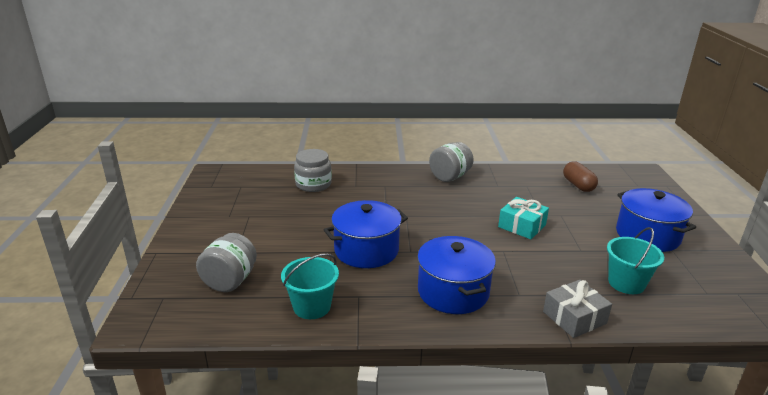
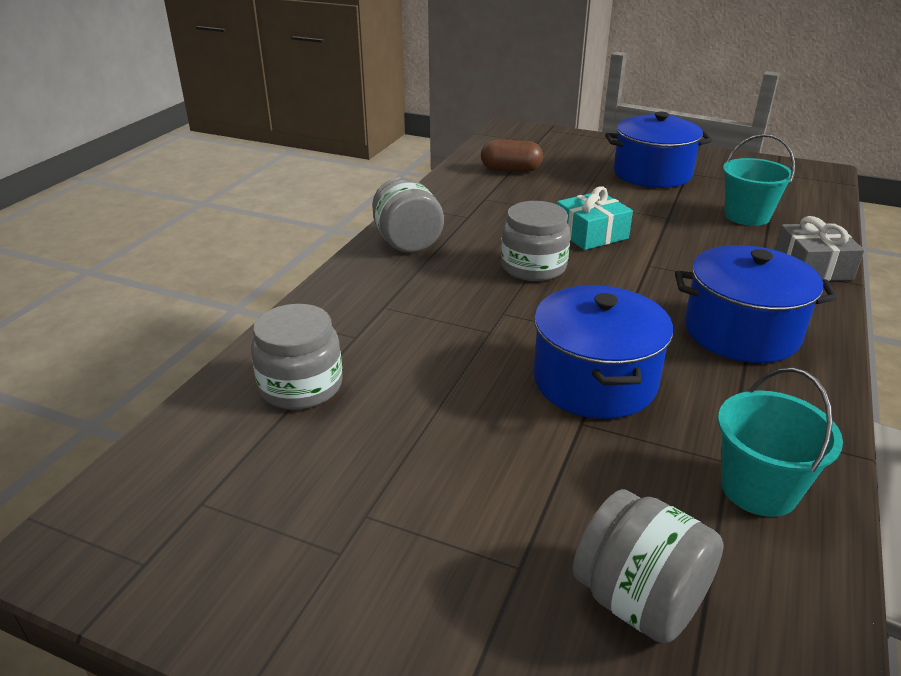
camera: 65 degrees left, 5 degrees up
(461, 215) = (533, 267): none -> grey jar

